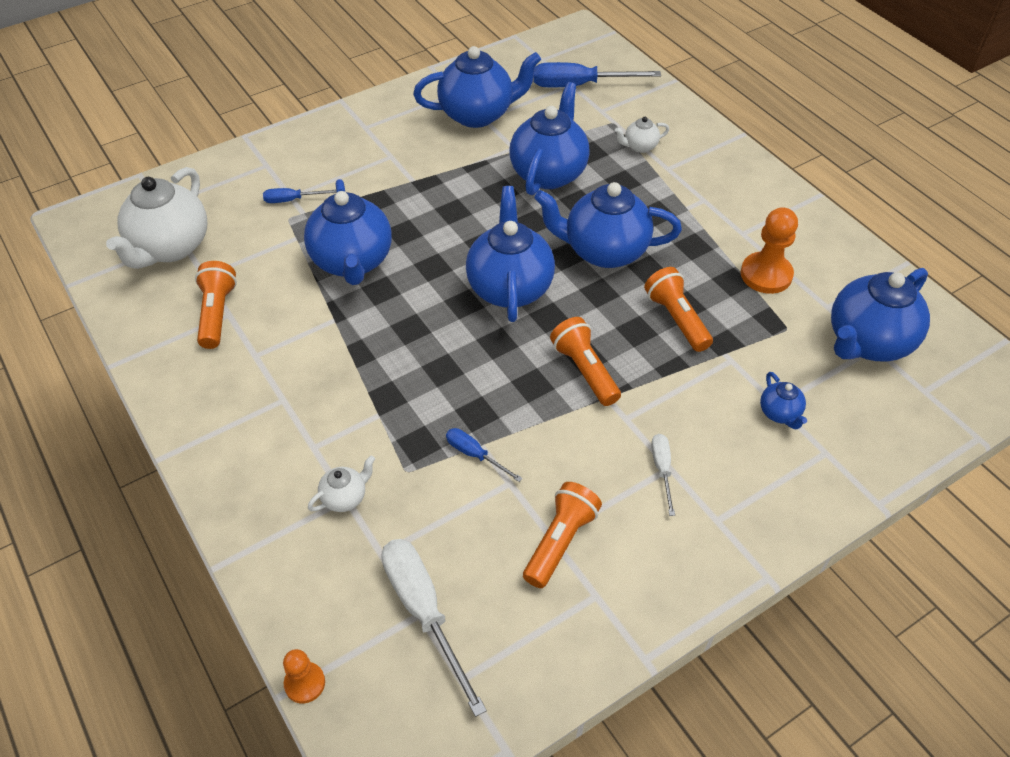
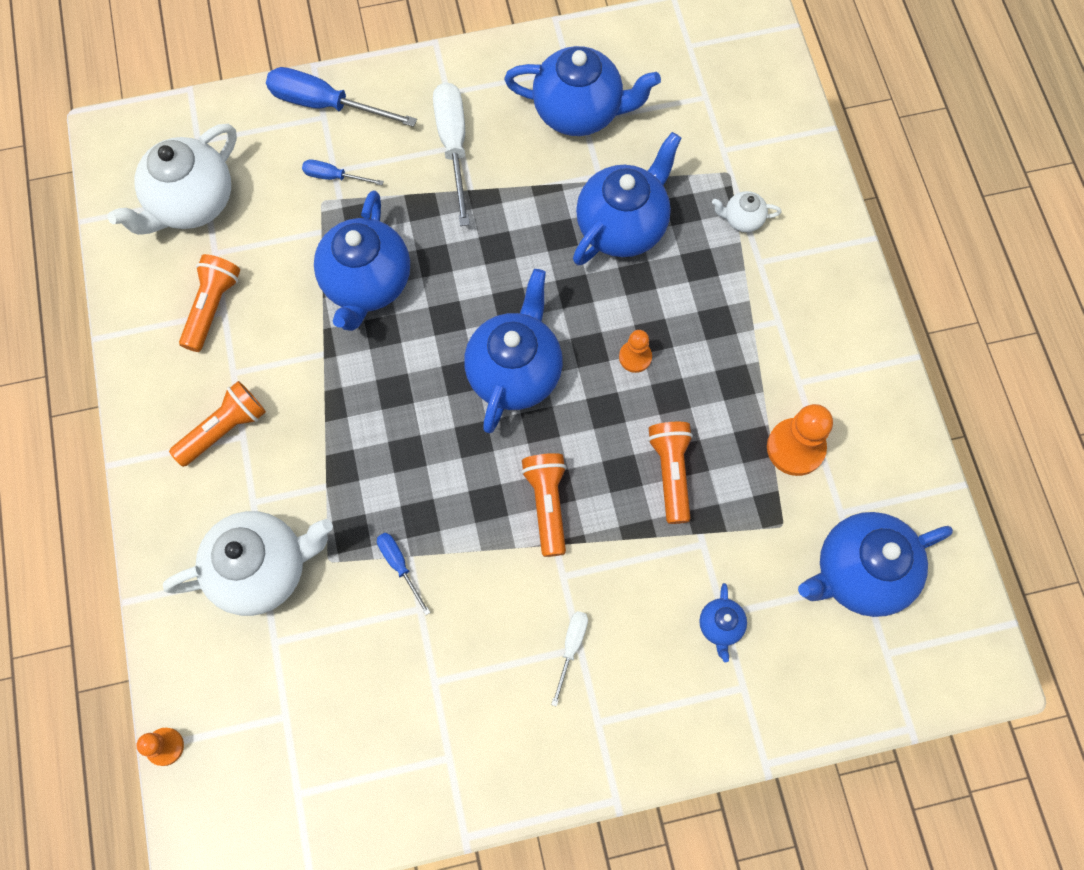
camera: 20 degrees right, 20 degrees up
(345, 497) = (262, 569): white teapot -> white teapot, size x2.21
(424, 611) = (290, 716): white screwdriver -> white screwdriver (453, 146)
(560, 542) = (440, 690): orange flashlight -> orange flashlight (224, 429)
(579, 85) = (715, 102): blue screwdriver -> blue screwdriver (326, 104)
(604, 251) = (635, 357): blue teapot -> orange pawn

